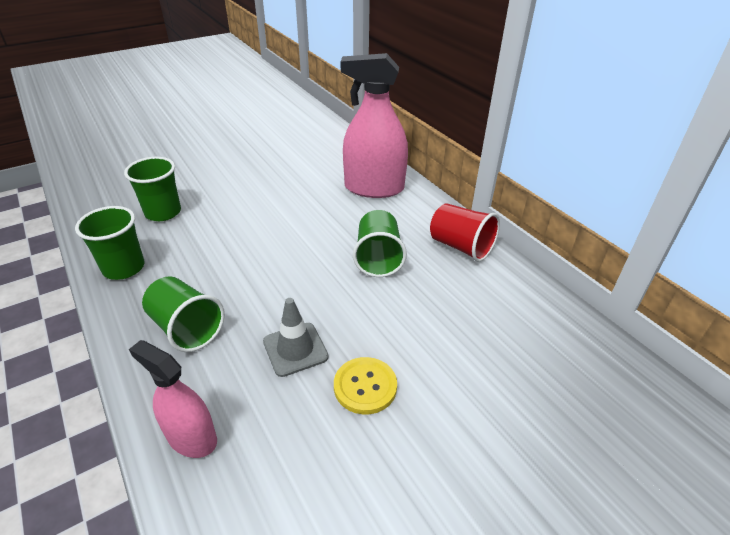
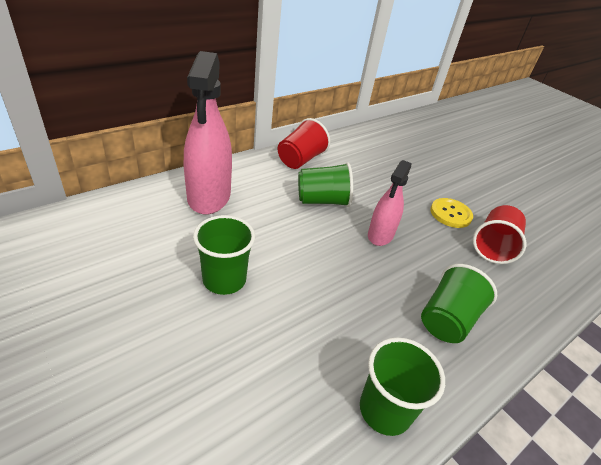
camera: 100 degrees left, 0 degrees up
(163, 212) = (257, 398): green cup -> green cup (224, 279)
(192, 438) = (534, 295): pink spray bottle -> pink spray bottle (380, 235)
(290, 421) = (493, 246): none -> red cup
(295, 349) = (437, 247): grey traffic cone -> none

